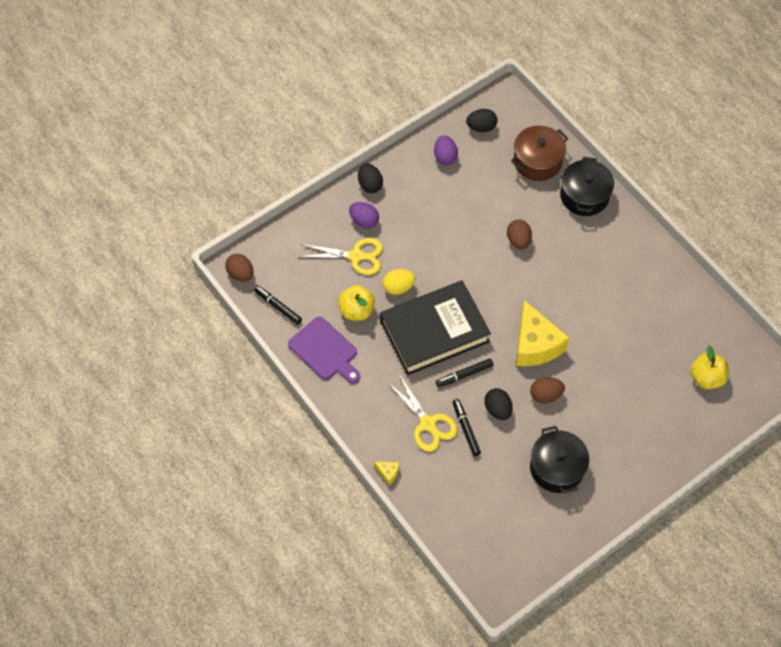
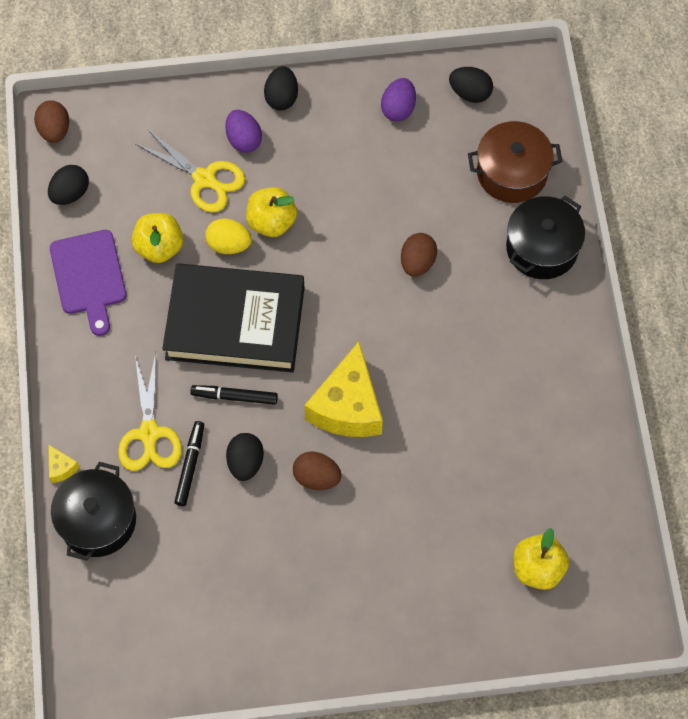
camera: 30 degrees right, 5 degrees up
(278, 307) = (70, 193): black marker -> black egg
(415, 261) = (271, 222): none -> yellow apple
(557, 468) = (267, 576): black pot -> black pot (98, 520)

